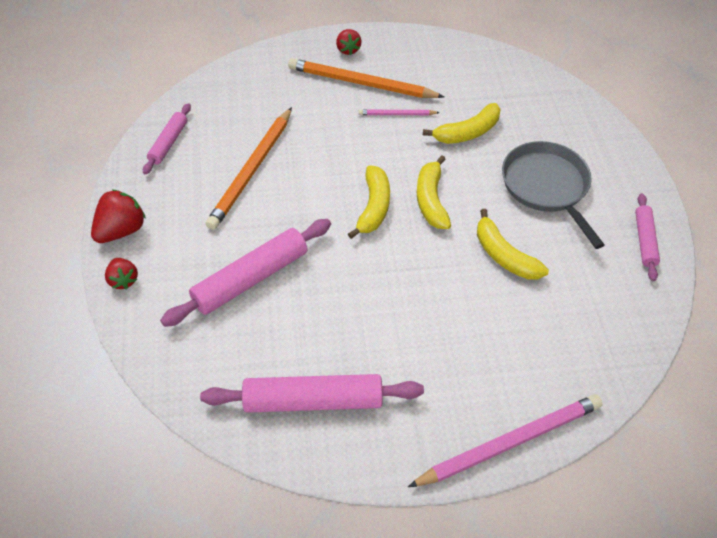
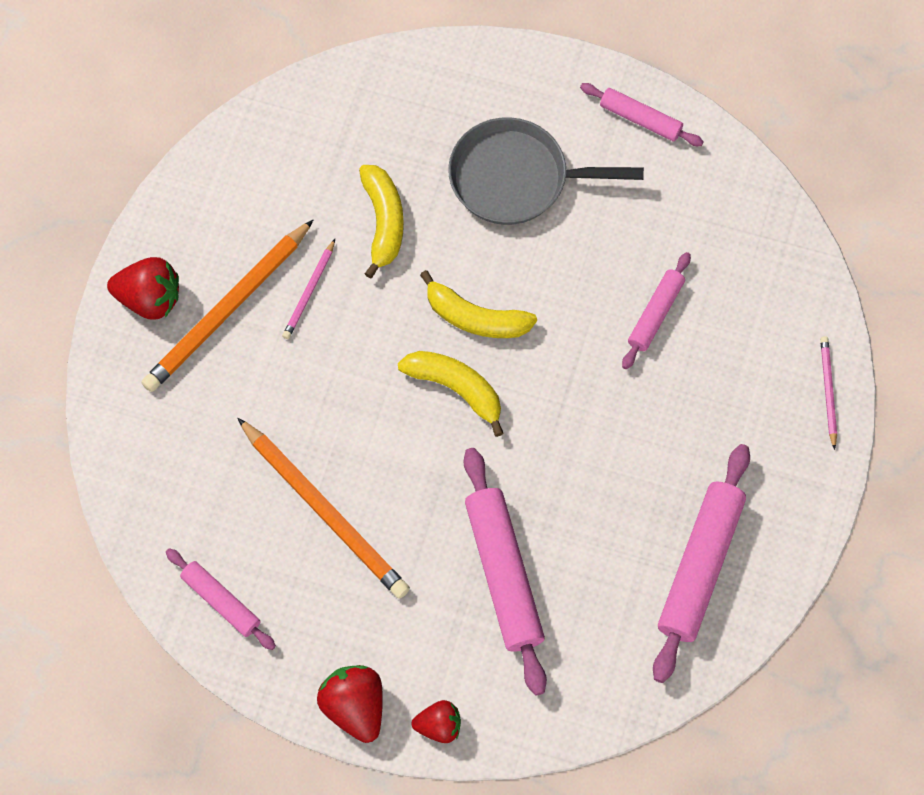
camera: 65 degrees left, 15 degrees up
(348, 49) = (149, 299): red strawberry -> red strawberry, size x1.58
(500, 301) = (656, 314): none -> pink rolling pin
(504, 256) = (595, 277): yellow banana -> none
(510, 442) = (828, 391): pink pencil -> pink pencil, size x0.49

